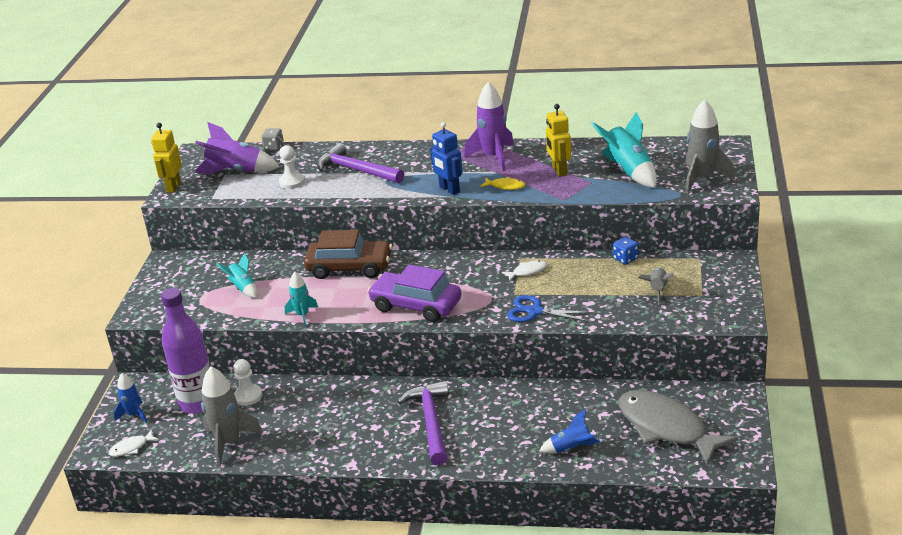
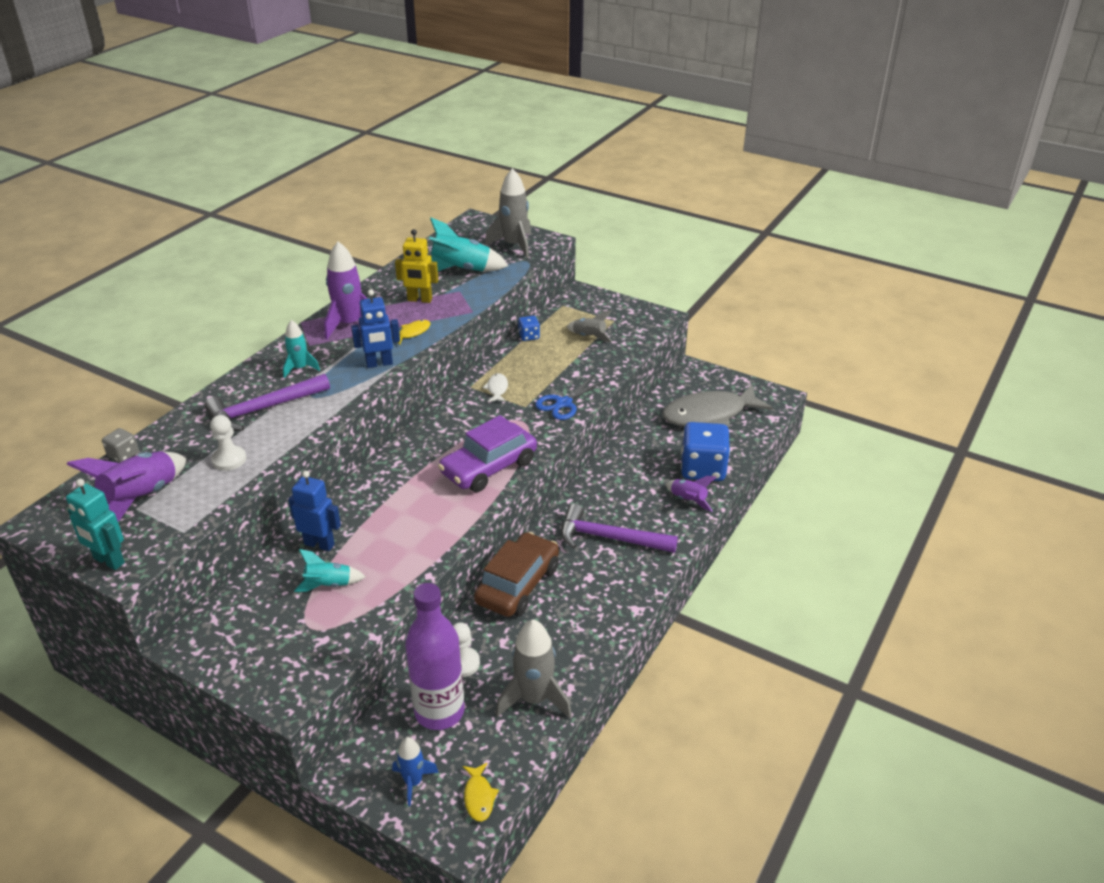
camera: 70 degrees left, 5 degrees up
(131, 448) = (479, 797): white fish -> yellow fish
(173, 187) = (108, 561): yellow robot -> turquoise robot
(281, 268) = (319, 544): none -> blue robot
(302, 315) = (432, 549): turquoise rocket -> turquoise rocket (300, 368)
(350, 267) = (374, 493): brown car -> brown car (518, 585)
(516, 453) = (688, 500): none -> purple rocket
(571, 448) = (703, 469): blue rocket -> blue dice

